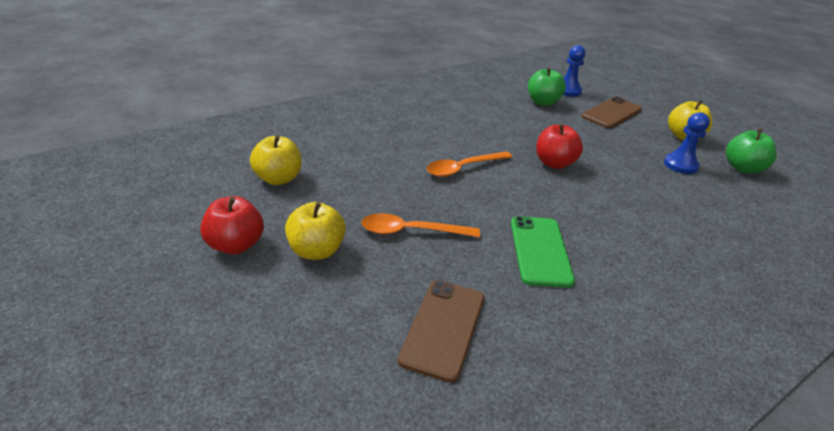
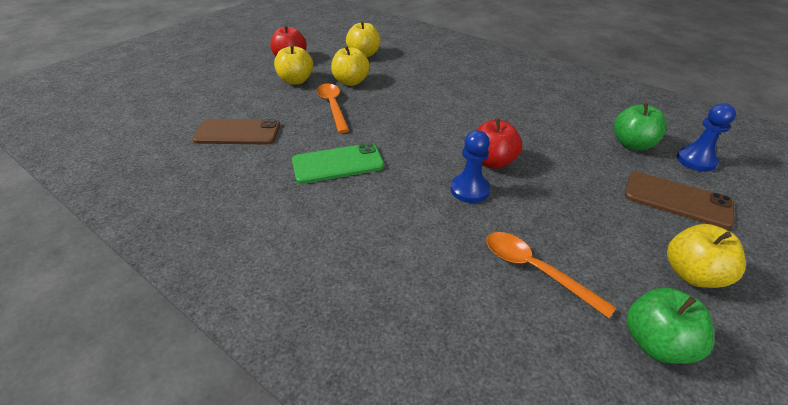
camera: 75 degrees right, 5 degrees up
(353, 205) = (351, 82): none -> yellow apple
(463, 168) = (436, 115): orange spoon -> orange spoon (535, 270)
(680, 165) = (590, 265): blue pawn -> blue pawn (469, 190)

